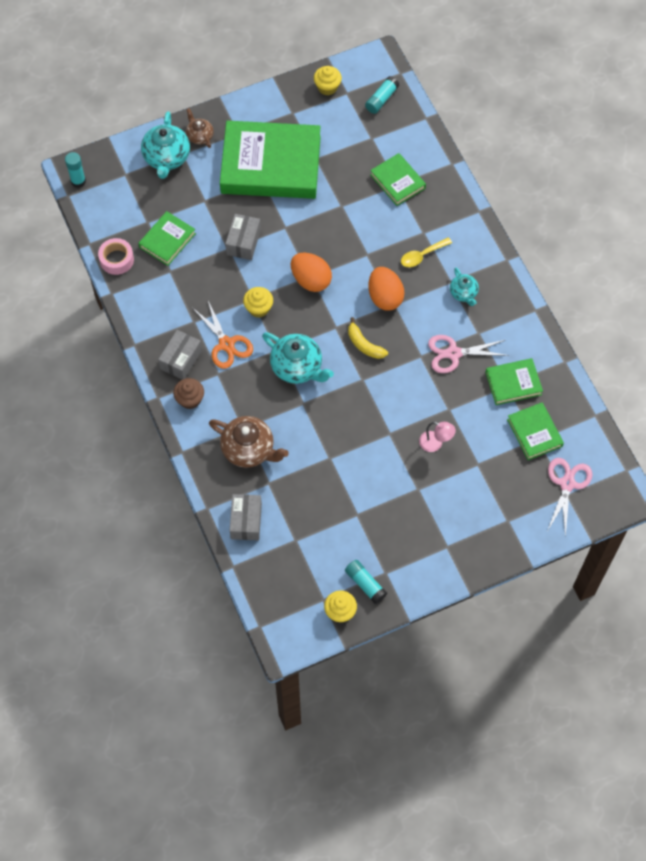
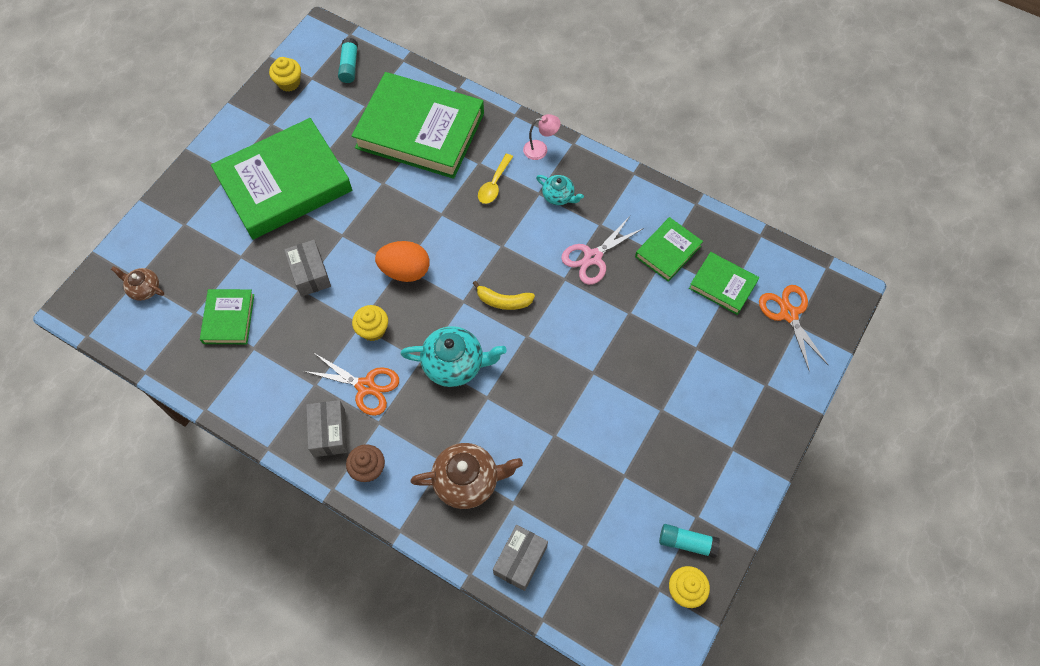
camera: 35 degrees left, 0 degrees up
(78, 181) = (88, 314): turquoise glue stick -> none
(116, 259) = (186, 371): pink tape -> none
(166, 158) = (171, 237): turquoise teapot -> none
(199, 136) = (191, 197): brown teapot -> brown teapot (144, 289)
(246, 521) = (520, 560): grey box -> grey box turned 60 degrees clockwise
(385, 297) = (488, 243): orange egg -> none
(397, 181) = (420, 131): green book -> green book, size x2.10
(435, 443) = (643, 354): pink lamp -> pink lamp (540, 149)
(567, 484) = (788, 314): pink scissors -> orange scissors

